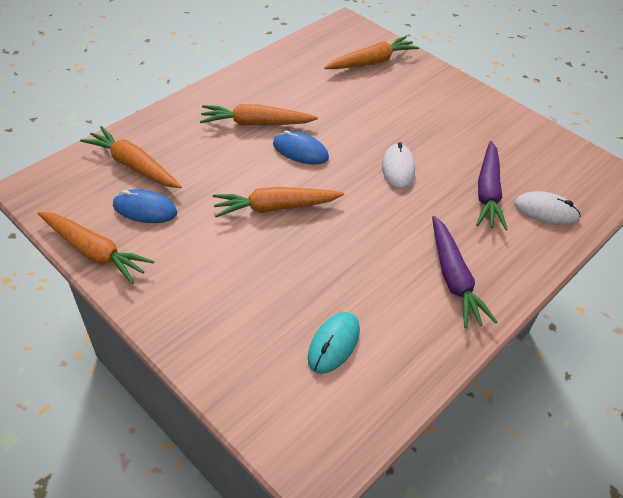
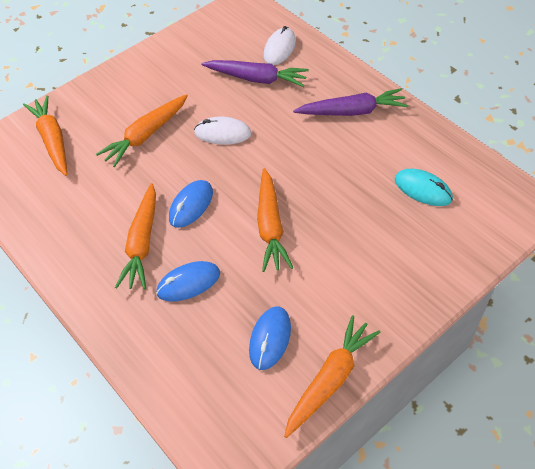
camera: 80 degrees left, 5 degrees up
(133, 165) = (200, 357): orange carrot -> orange carrot (146, 135)
(211, 154) = (188, 283): none -> blue mouse

